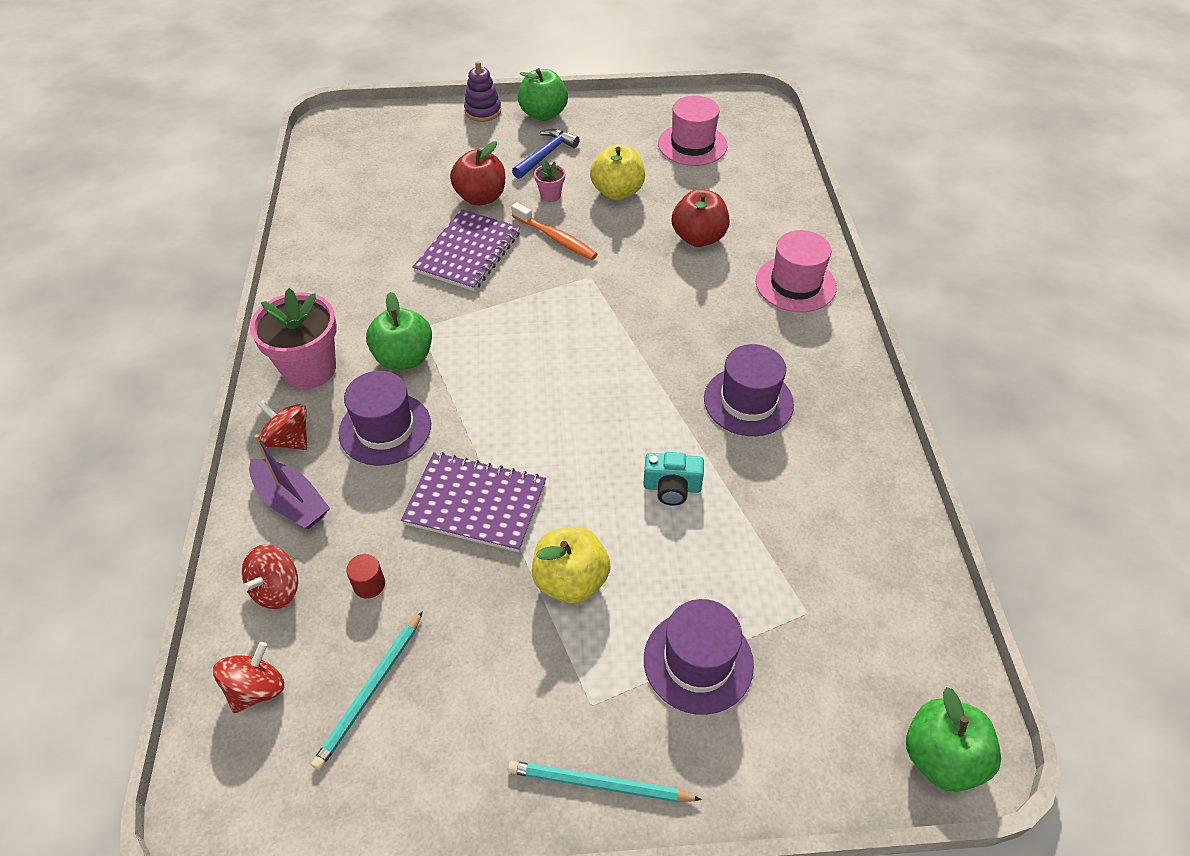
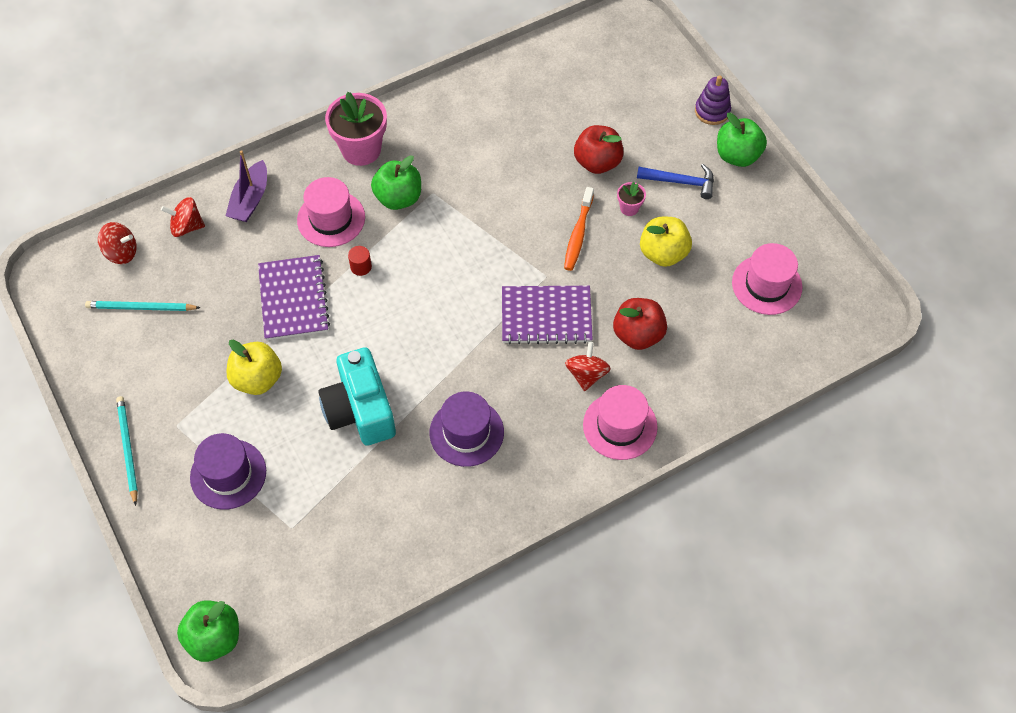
camera: 65 degrees right, 10 degrees up
(289, 439) = (297, 171): red spinning top -> red spinning top (586, 374)
(369, 584) = (209, 271): red cylinder -> red cylinder (361, 267)
(385, 429) = (331, 219): purple hat -> pink hat
(468, 252) = (528, 184): purple notebook -> purple notebook (546, 316)
(672, 487) = (360, 410): turquoise camera -> turquoise camera, size x1.90

